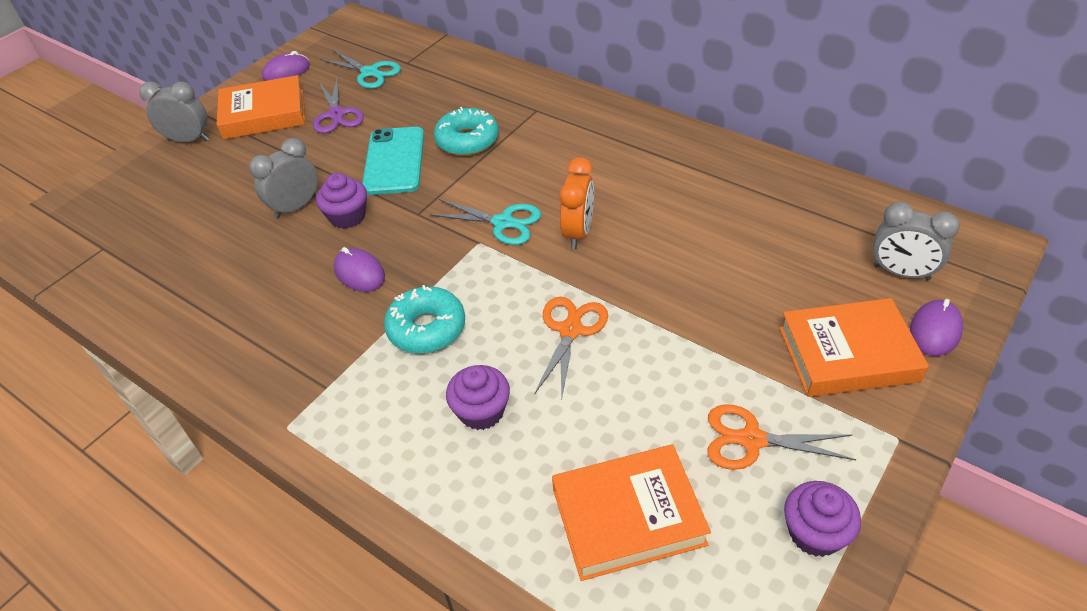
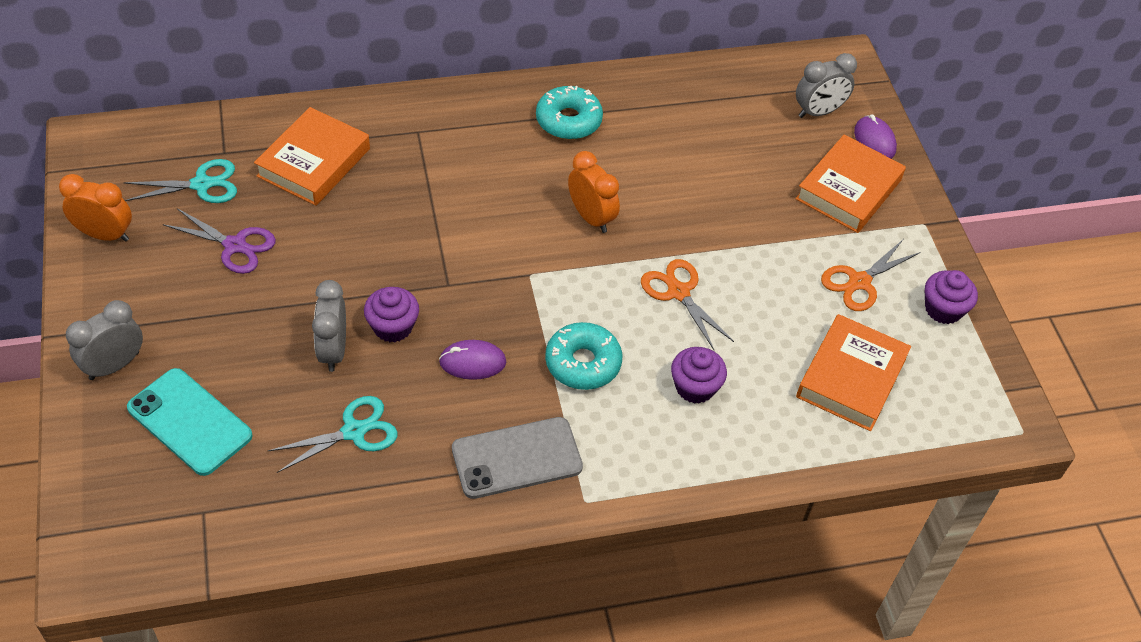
camera: 55 degrees left, 5 degrees up
(264, 114) = (155, 291): orange book -> orange book (314, 162)
(286, 71) = (105, 235): purple mouse -> orange clock
(291, 358) = (517, 458): none -> grey phone
(394, 161) = (360, 254): turquoise phone -> turquoise phone (189, 422)
(467, 140) = (397, 195): turquoise donut -> turquoise donut (568, 121)
(503, 223) = (526, 246): turquoise scissors -> turquoise scissors (354, 431)

